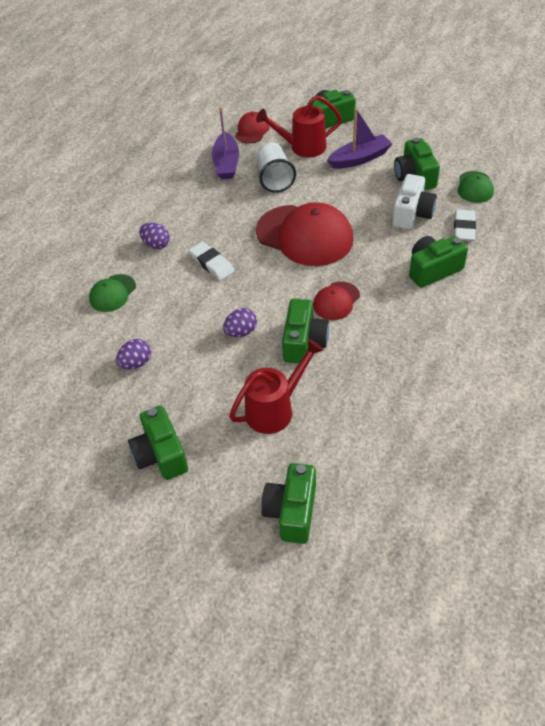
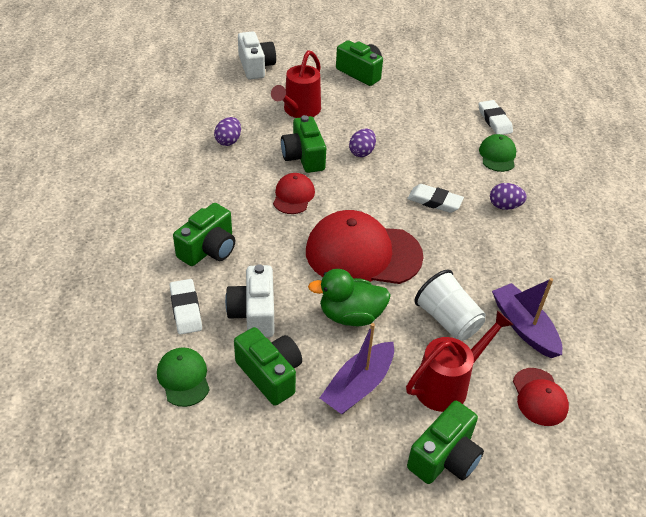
camera: 150 degrees right, 5 degrees down
(73, 335) = (494, 120): none -> white eraser
(136, 363) = (426, 114): purple egg -> purple egg (228, 141)
(292, 512) = (256, 66): green camera -> white camera
(341, 196) = (350, 315): none -> green duck

